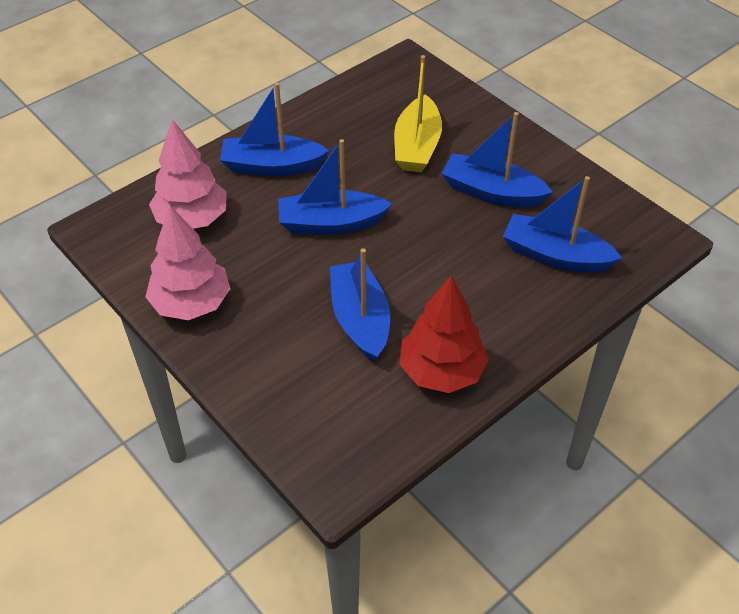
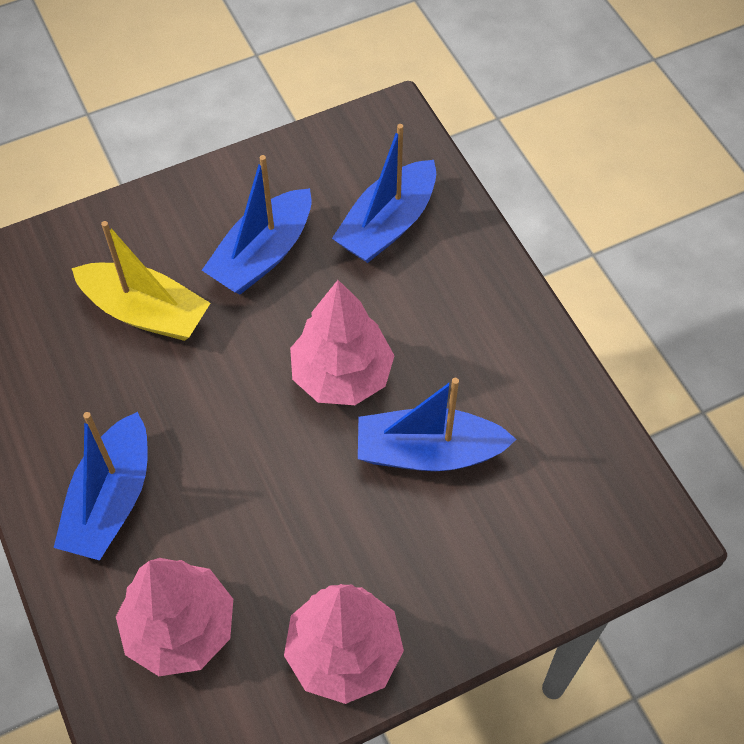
camera: 75 degrees left, 10 degrees up
(331, 223) = (253, 448): blue boat -> none
(407, 257) = (342, 375): none -> pink tree
(441, 371) = (528, 386): red tree -> none

